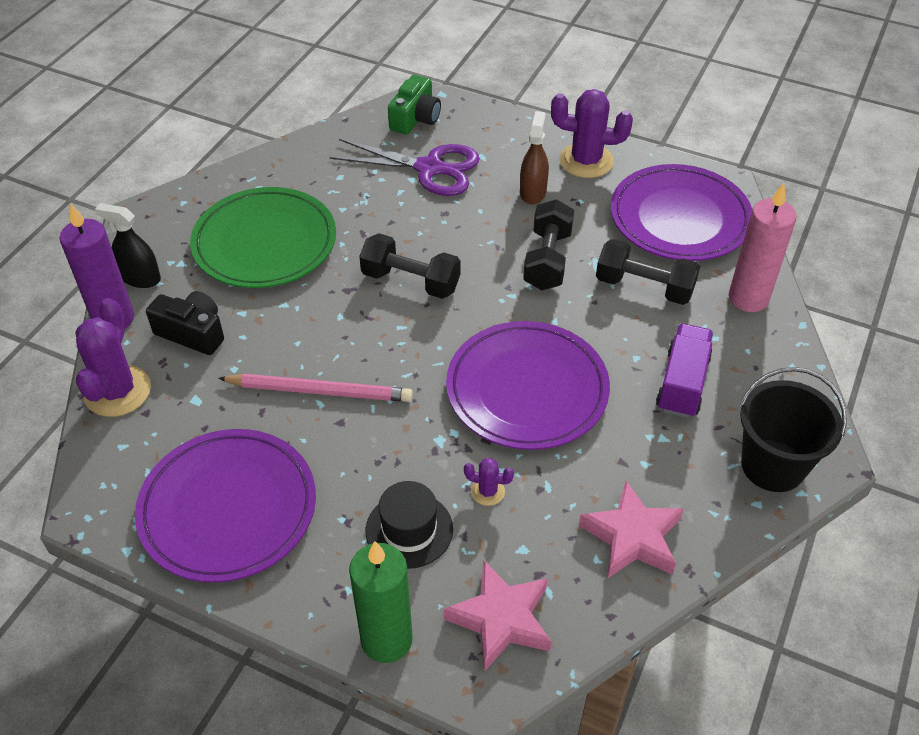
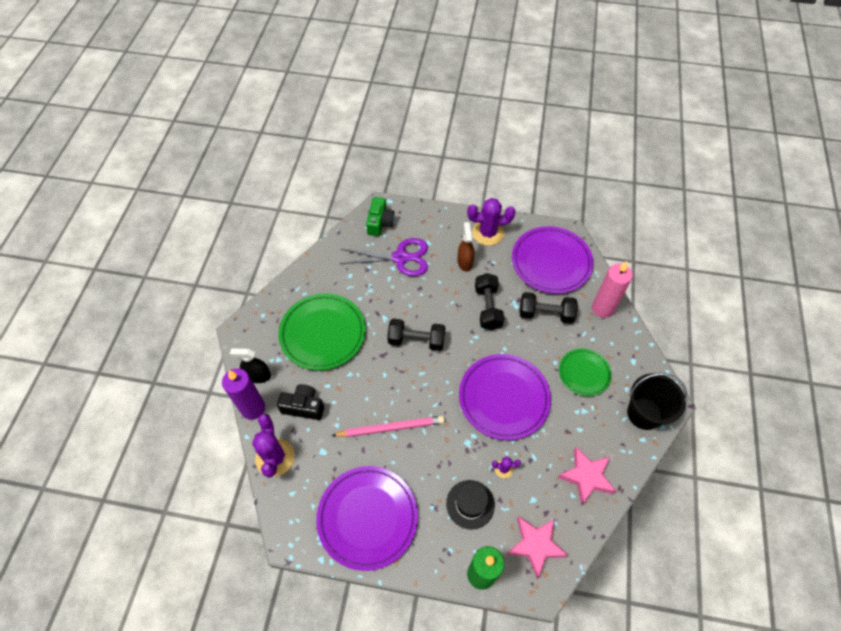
camera: 15 degrees left, 10 degrees up
(682, 383) = (584, 373): purple truck -> green plate

